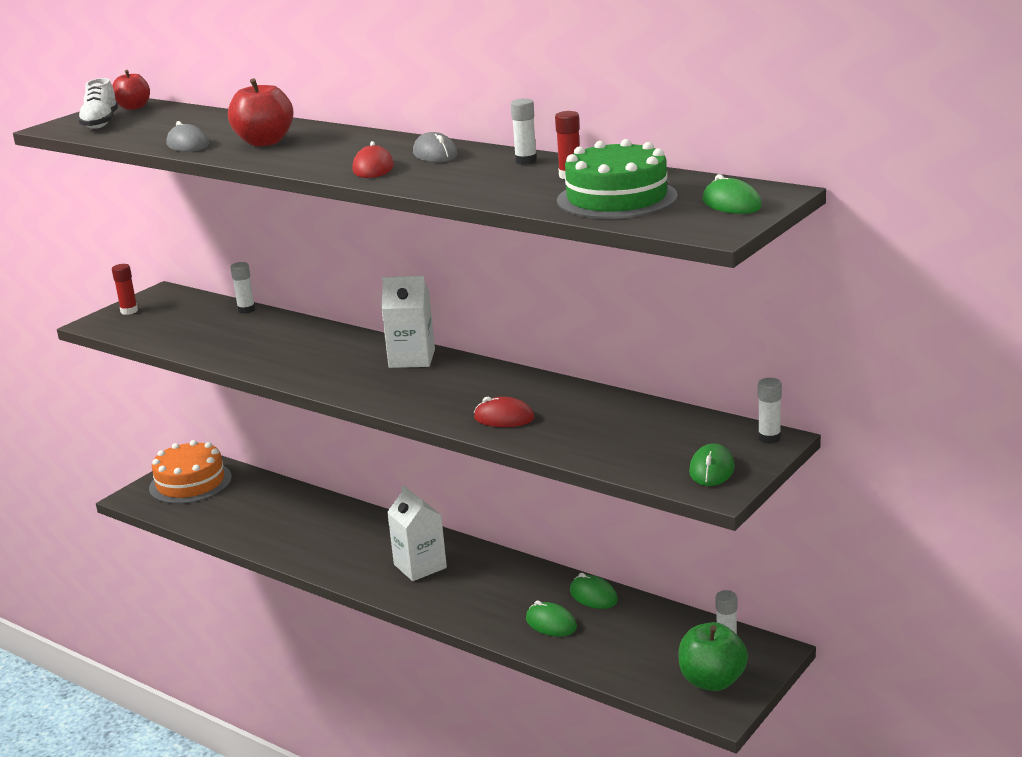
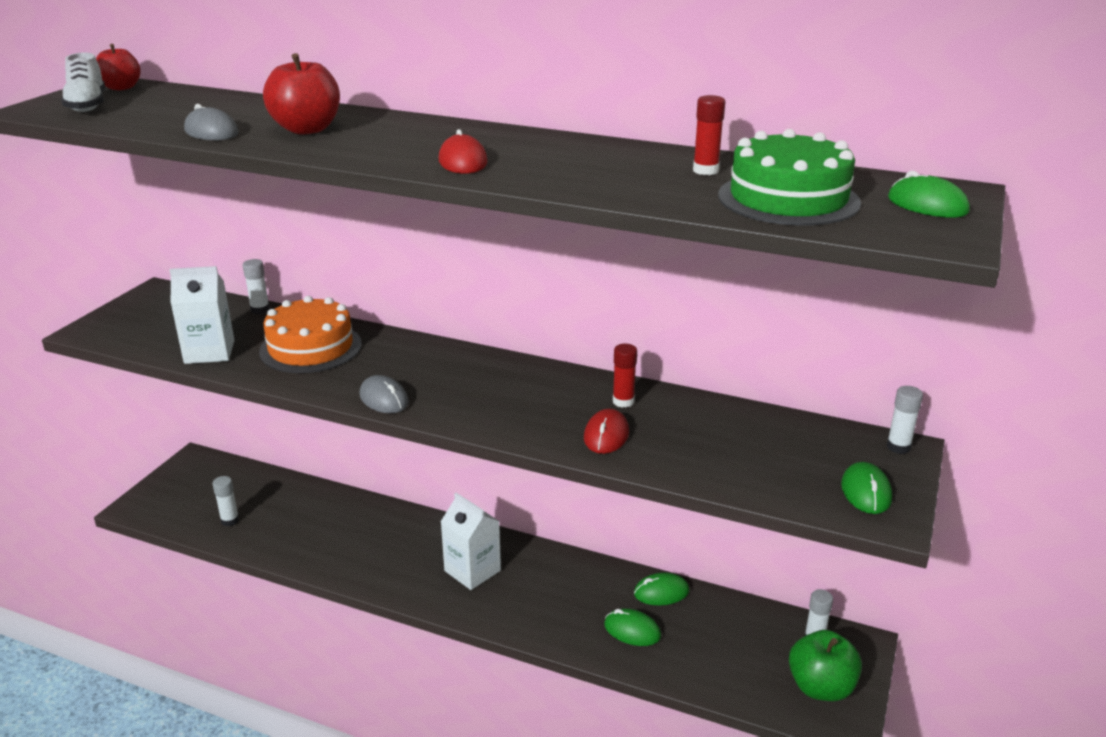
camera: 15 degrees left, 5 degrees up
(129, 311) = (124, 315): red glue stick -> red glue stick (623, 401)
(190, 483) = (196, 486): orange cake -> orange cake (310, 347)
(412, 359) = (469, 364): white carton -> white carton (209, 352)
(435, 154) = (524, 144): grey mouse -> grey mouse (384, 399)
(504, 418) = (606, 435): red mouse -> red mouse turned 75 degrees counterclockwise
(526, 161) = (637, 153): white glue stick -> white glue stick (230, 520)
(593, 596) = (661, 592): green mouse -> green mouse turned 45 degrees counterclockwise

